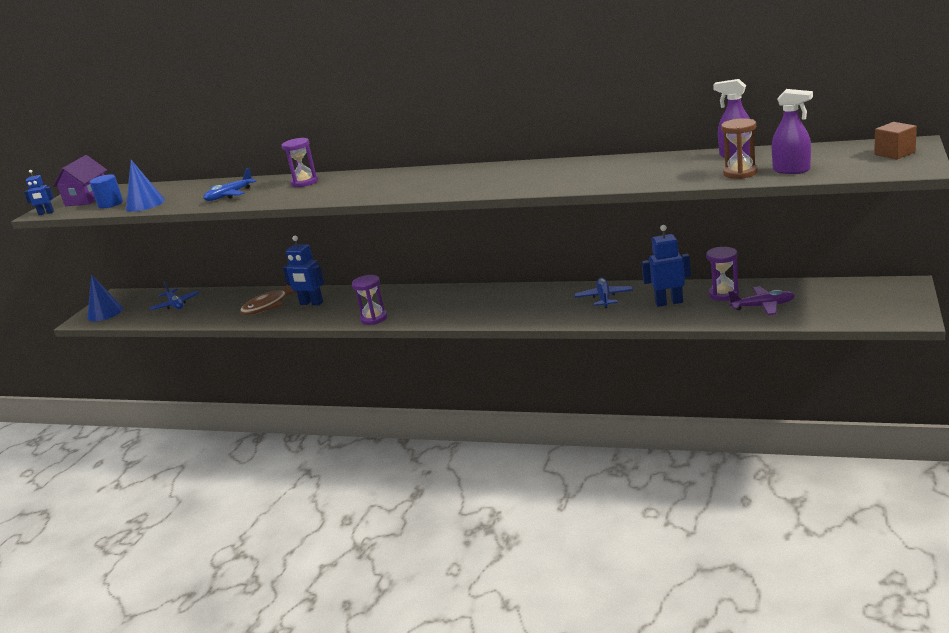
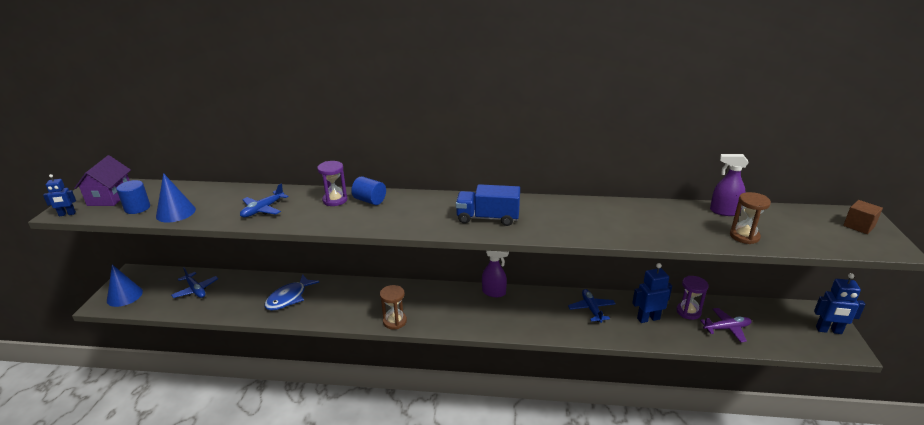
camera: 15 degrees left, 5 degrees up
(268, 306) = (289, 298): brown fish -> blue fish
(311, 303) = (329, 297): blue robot -> blue robot (829, 330)
(340, 180) = (369, 201): none -> blue cylinder
(374, 318) = (394, 321): purple hourglass -> brown hourglass
(457, 182) = (488, 218): none -> blue truck
(791, 170) = (787, 238): purple spray bottle -> purple spray bottle (494, 292)

